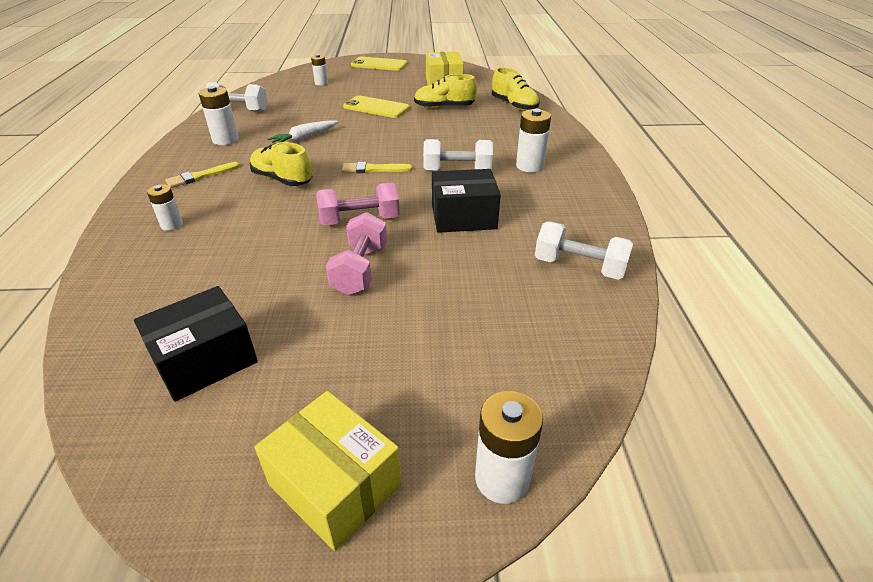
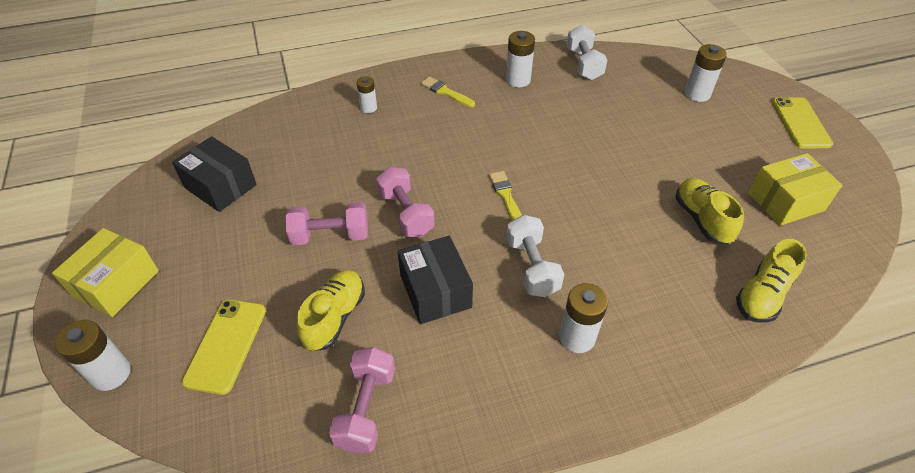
camera: 75 degrees right, 10 degrees up
(282, 179) = (459, 141): yellow shoe -> yellow shoe (335, 317)
(304, 138) = (548, 128): white carrot -> none
(321, 83) = (697, 94): white battery -> white battery, size x1.56
(376, 107) = (659, 158): yellow phone -> yellow phone (226, 345)
(579, 267) = (366, 409): white dumbbell -> pink dumbbell

